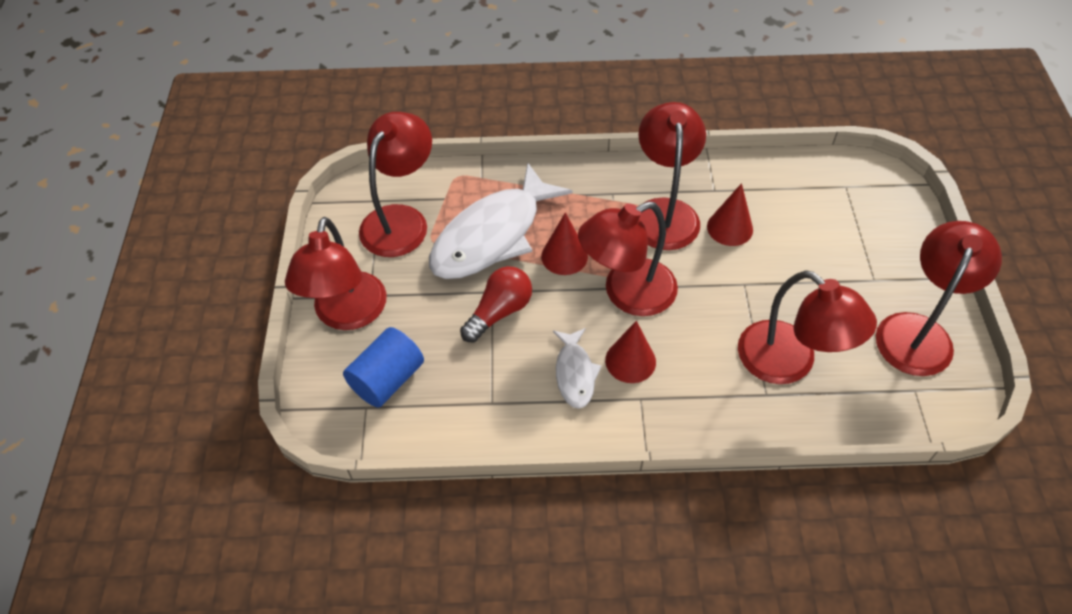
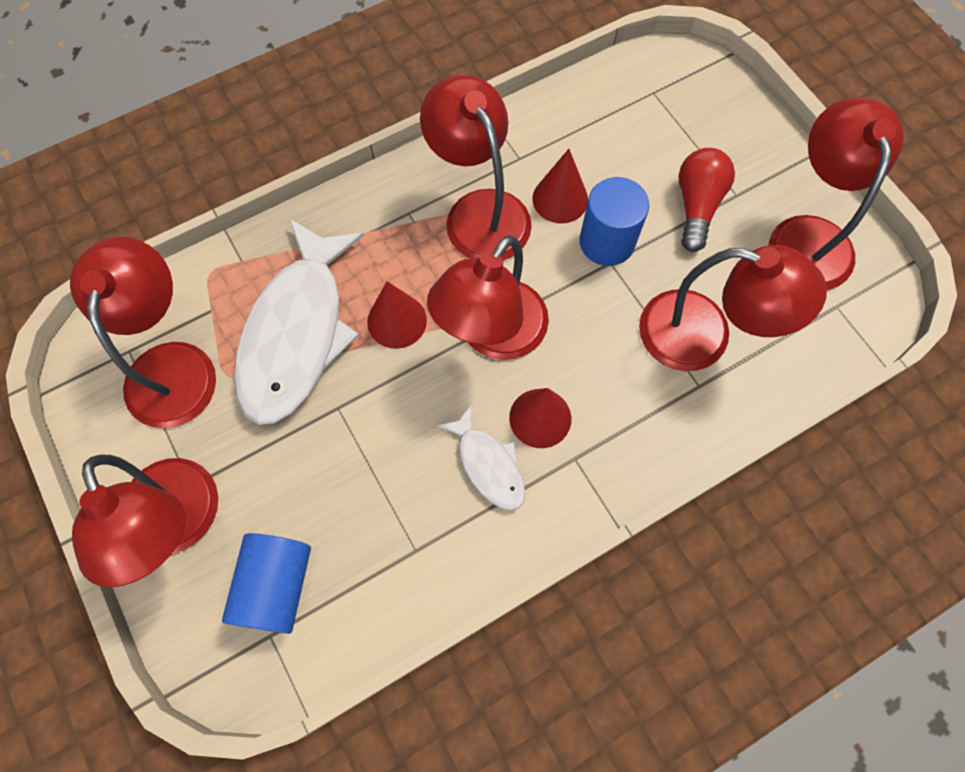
camera: 30 degrees left, 15 degrees up
(499, 312) = (361, 430): red light bulb -> red light bulb (697, 206)
(749, 269) = (607, 242): none -> blue cylinder

